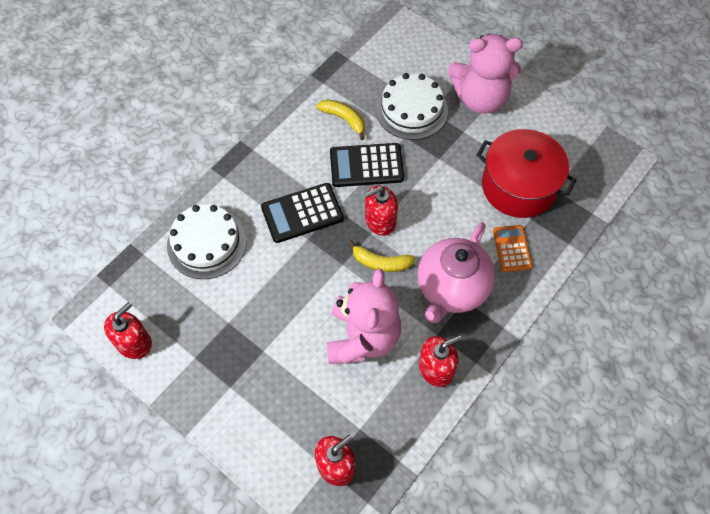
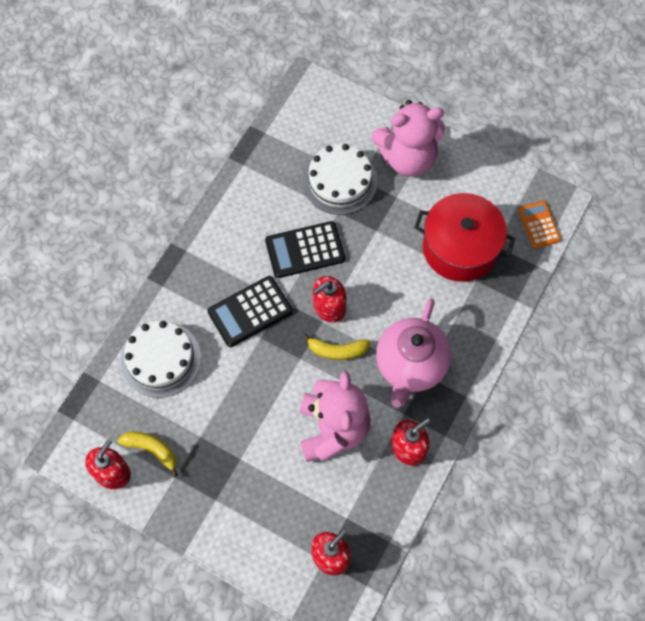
camera: 10 degrees left, 5 degrees up
(344, 119) = (273, 203): yellow banana -> yellow banana (152, 450)
(512, 248) = (462, 315): orange calculator -> orange calculator (539, 225)

